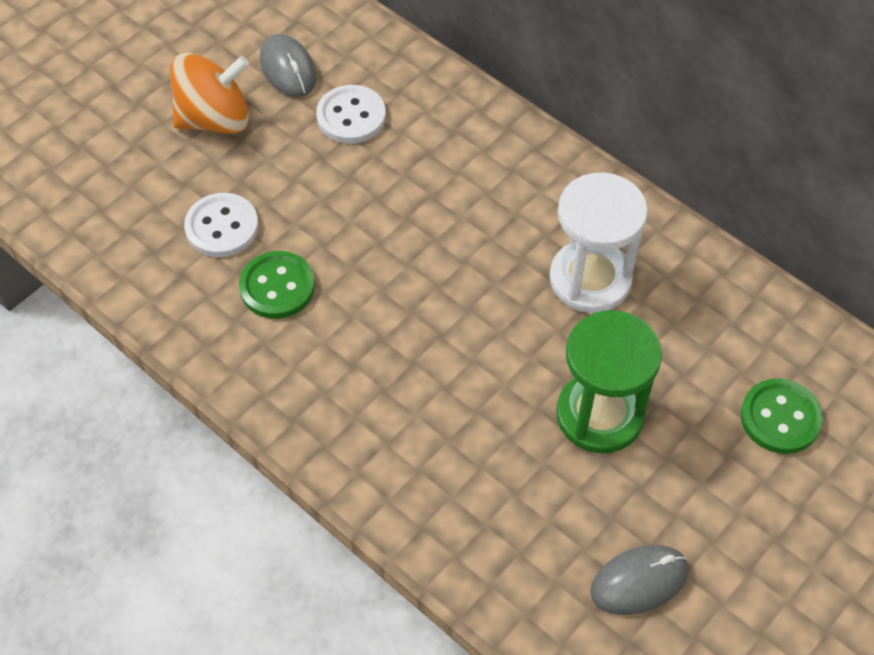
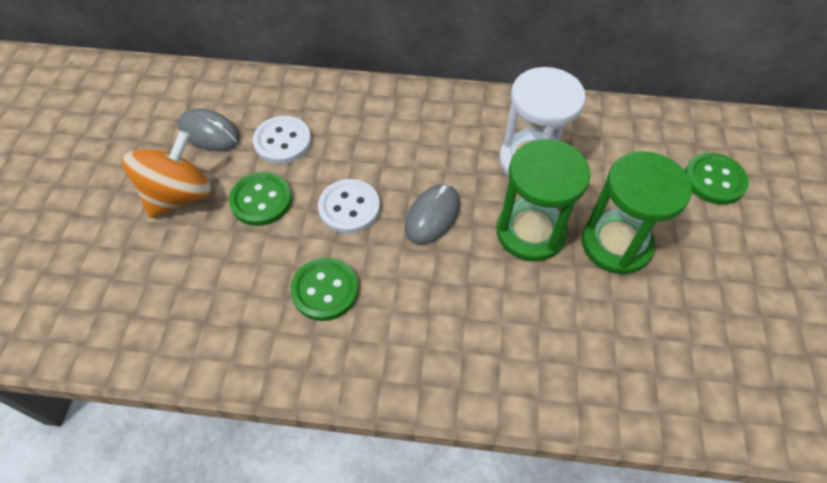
camera: 35 degrees left, 0 degrees up
(222, 227) = (246, 271): white button -> white button (349, 208)
(285, 166) = (261, 200): none -> green button
(521, 350) = (530, 232): none -> green hourglass
(639, 581) = (742, 340): grey mouse -> grey mouse (432, 216)

